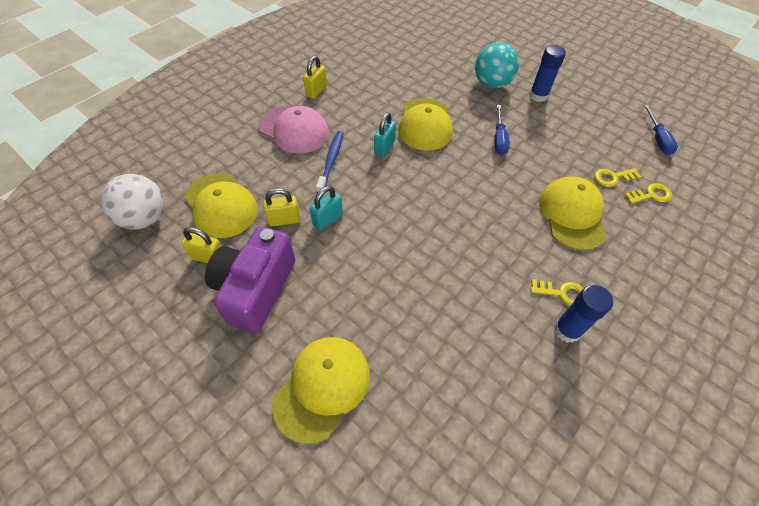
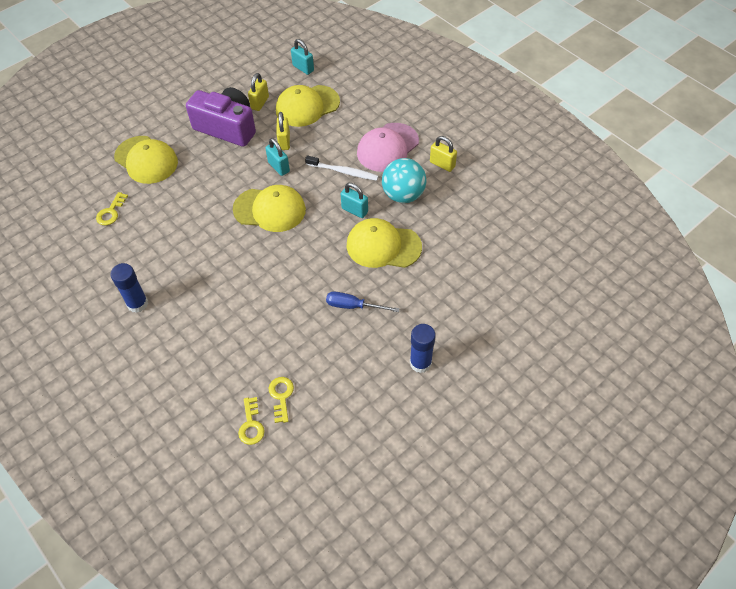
camera: 100 degrees right, 0 degrees up
(145, 218) = (303, 68): white ball -> turquoise padlock
(331, 161) = (343, 172): blue toothbrush -> white toothbrush
(491, 84) = (446, 319): turquoise ball -> turquoise ball (403, 195)
(562, 293) = (168, 310): yellow key -> yellow key (111, 212)
(572, 215) = (243, 342): yellow cap -> yellow cap (270, 209)
(657, 139) = (330, 470): blue screwdriver -> none

